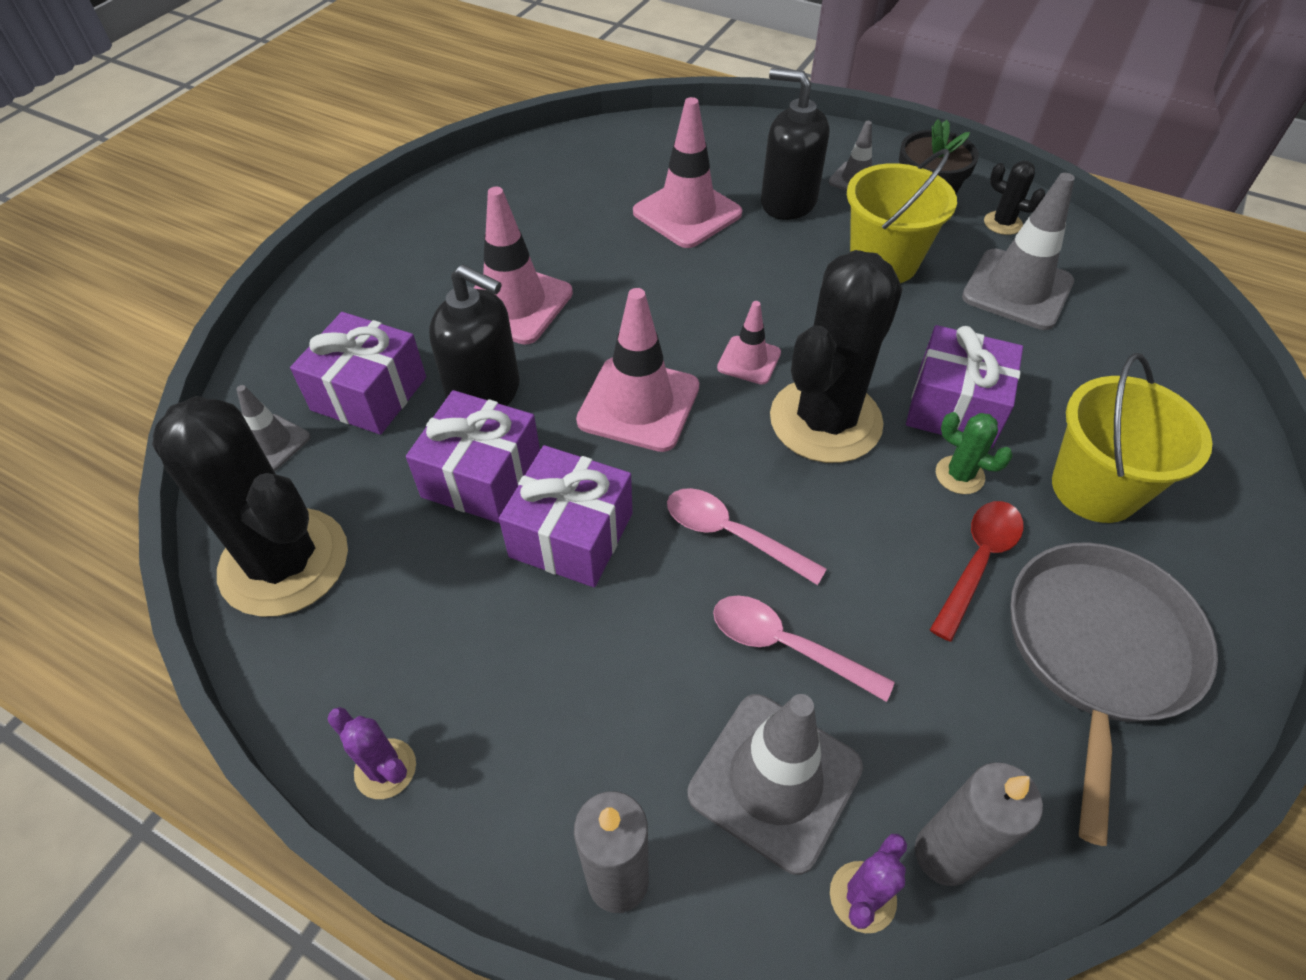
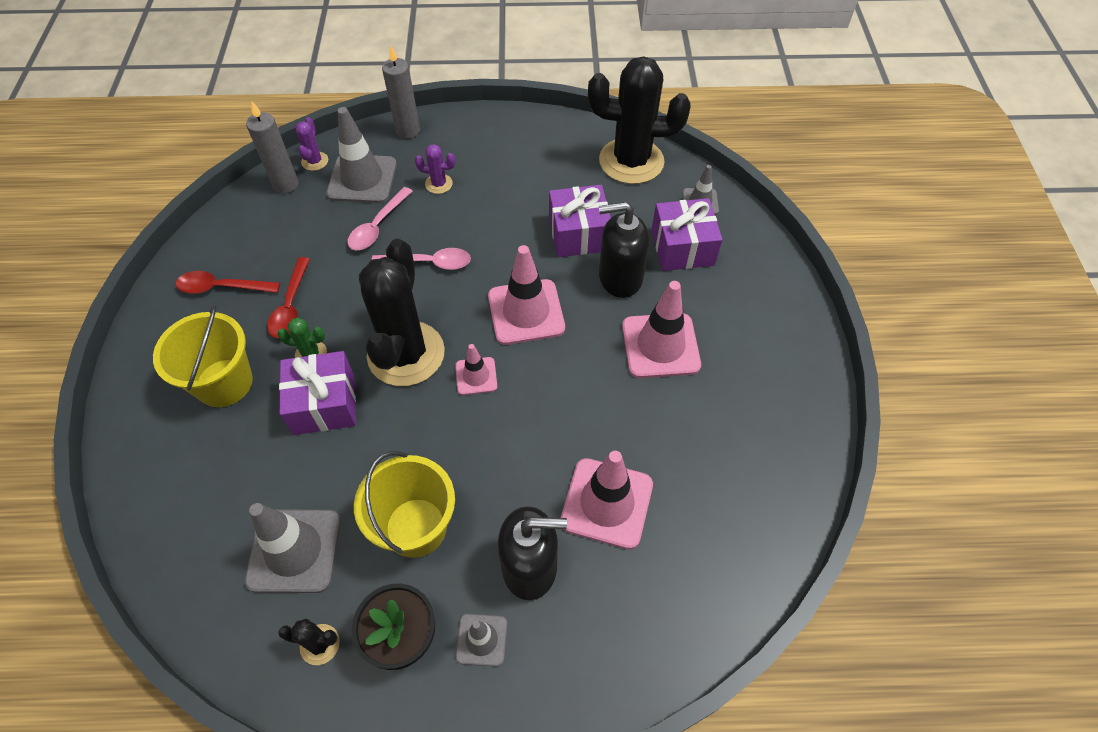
camera: 150 degrees right, 5 degrees up
(385, 769) = (517, 123): purple cactus -> purple cactus (439, 184)
(571, 535) = (510, 228): purple gift -> none
(786, 646) = (378, 226): pink spoon -> pink spoon turned 120 degrees clockwise
(1097, 651) = (222, 287): grey pan -> red spoon

